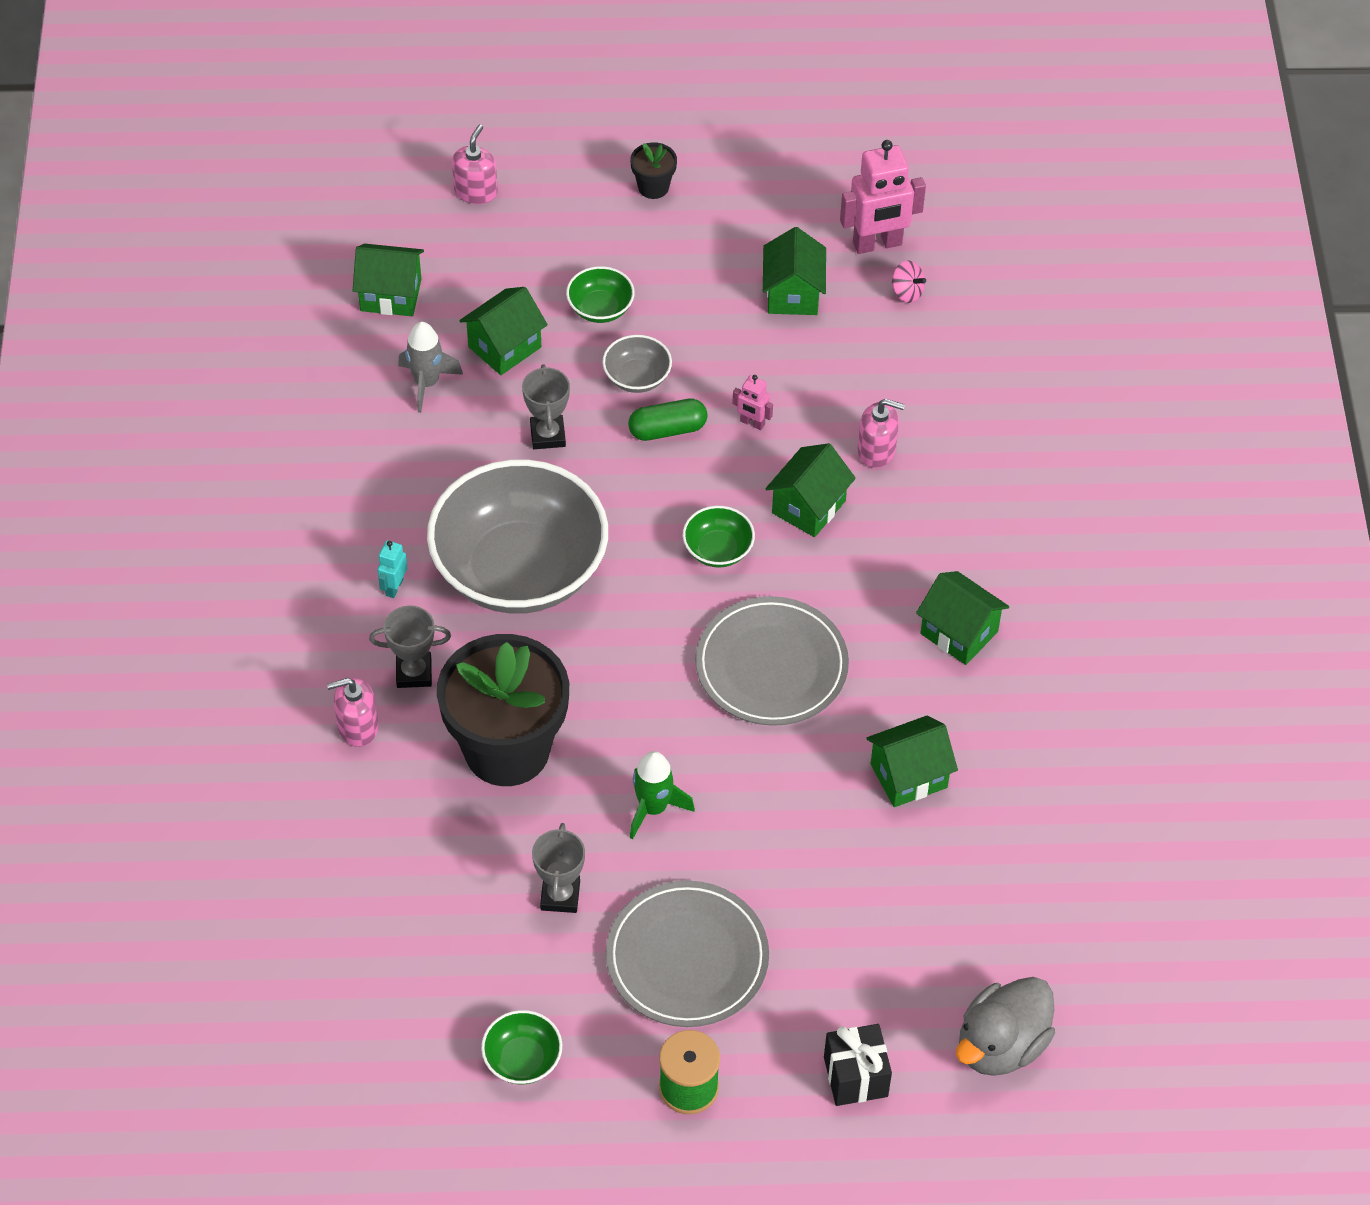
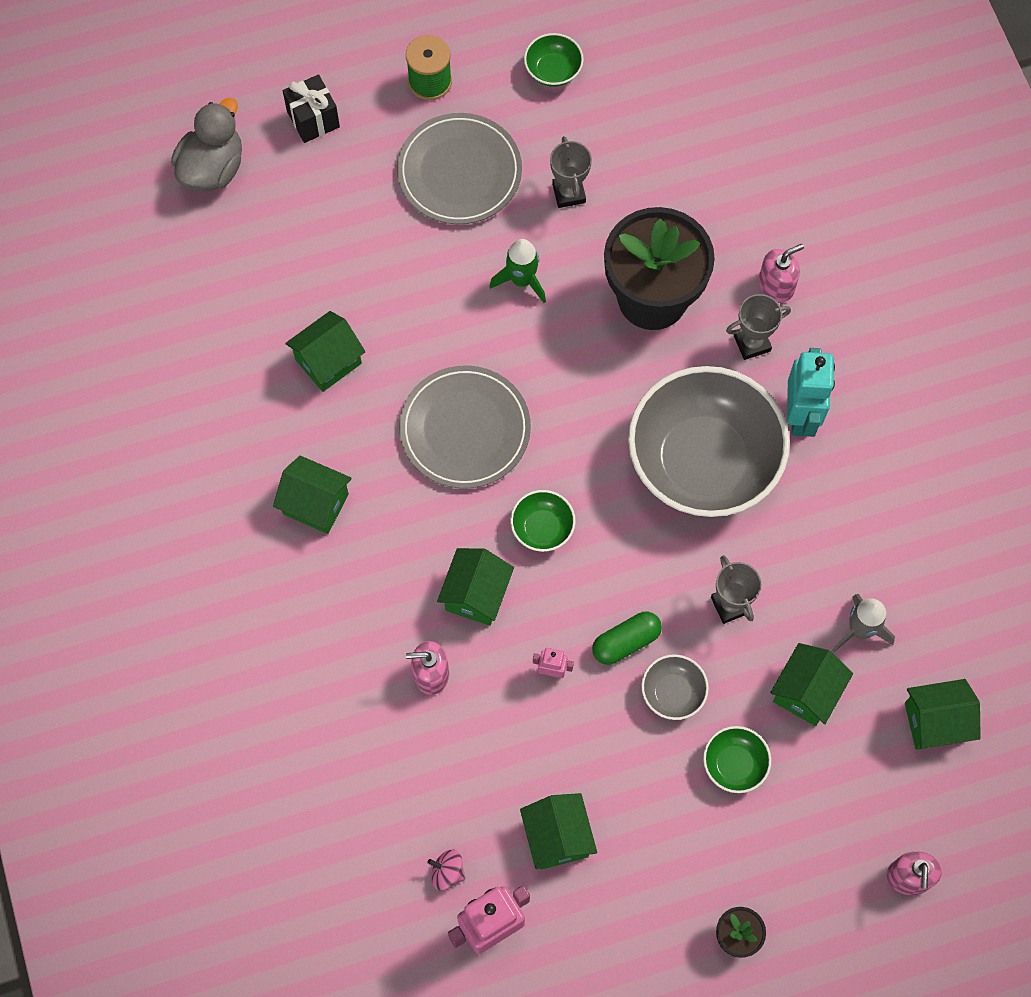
camera: 165 degrees right, 15 degrees up
(394, 587) = (800, 415): turquoise robot -> turquoise robot, size x2.05

